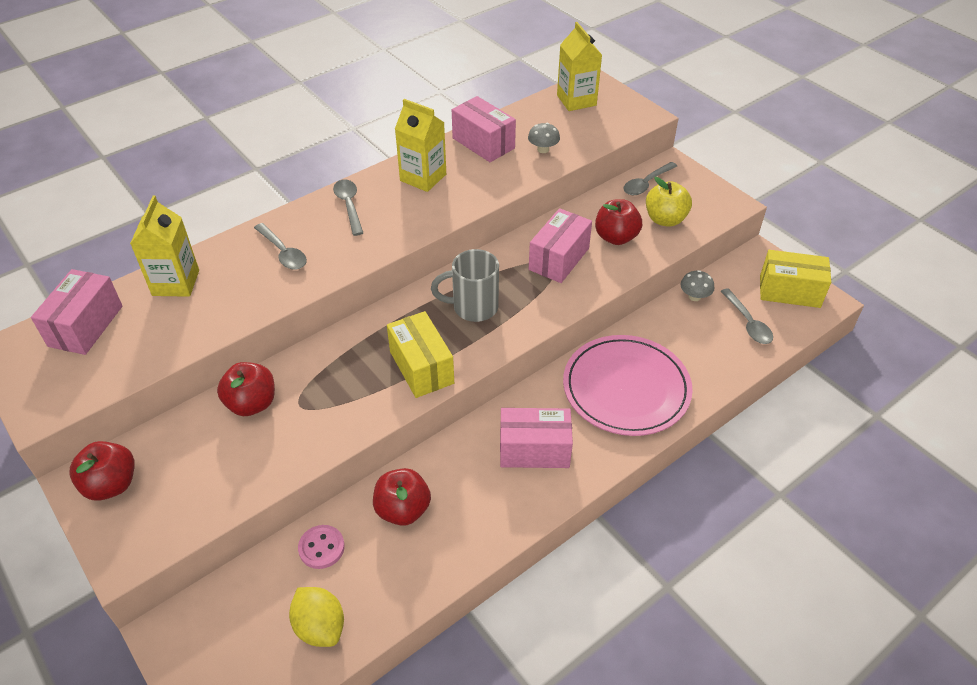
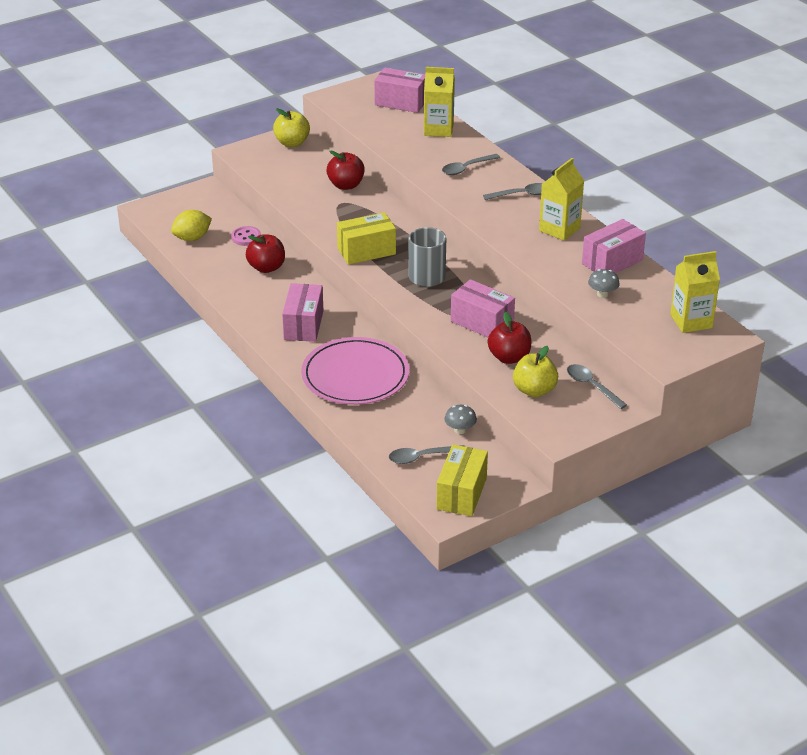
camera: 95 degrees right, 10 degrees down
(111, 484) = (292, 143): red apple -> yellow apple

